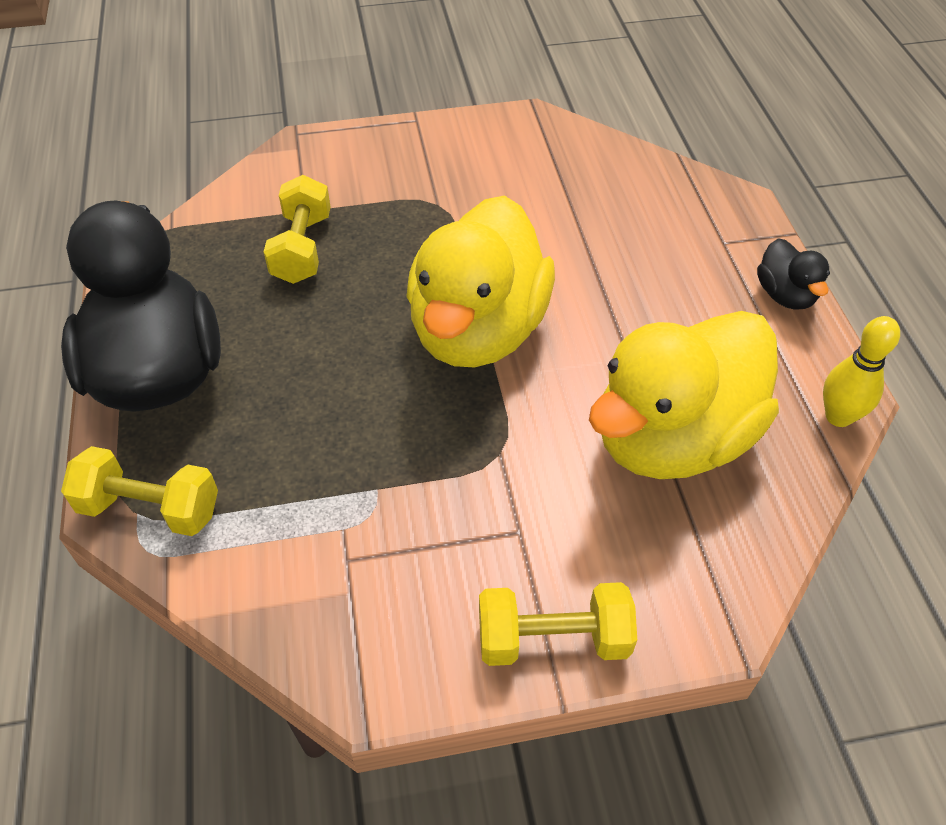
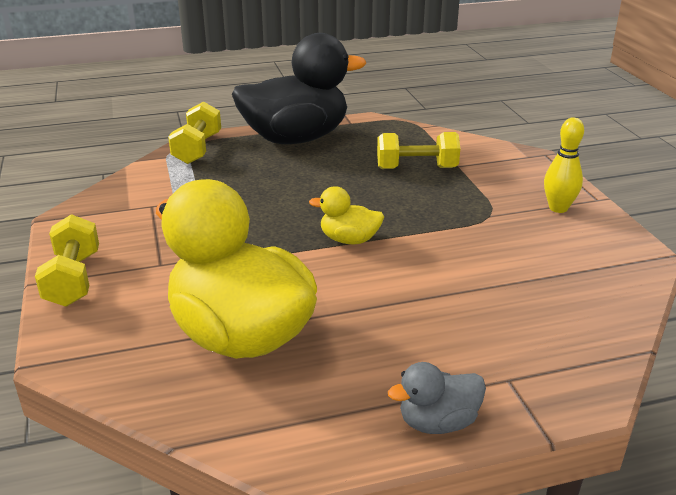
camera: 85 degrees right, 20 degrees down
(478, 330) = (349, 240): yellow duck -> yellow duck, size x0.44
(785, 295) = (437, 422): black duck -> grey duck
(838, 416) = (264, 448): yellow bowling pin -> yellow bowling pin (558, 208)

